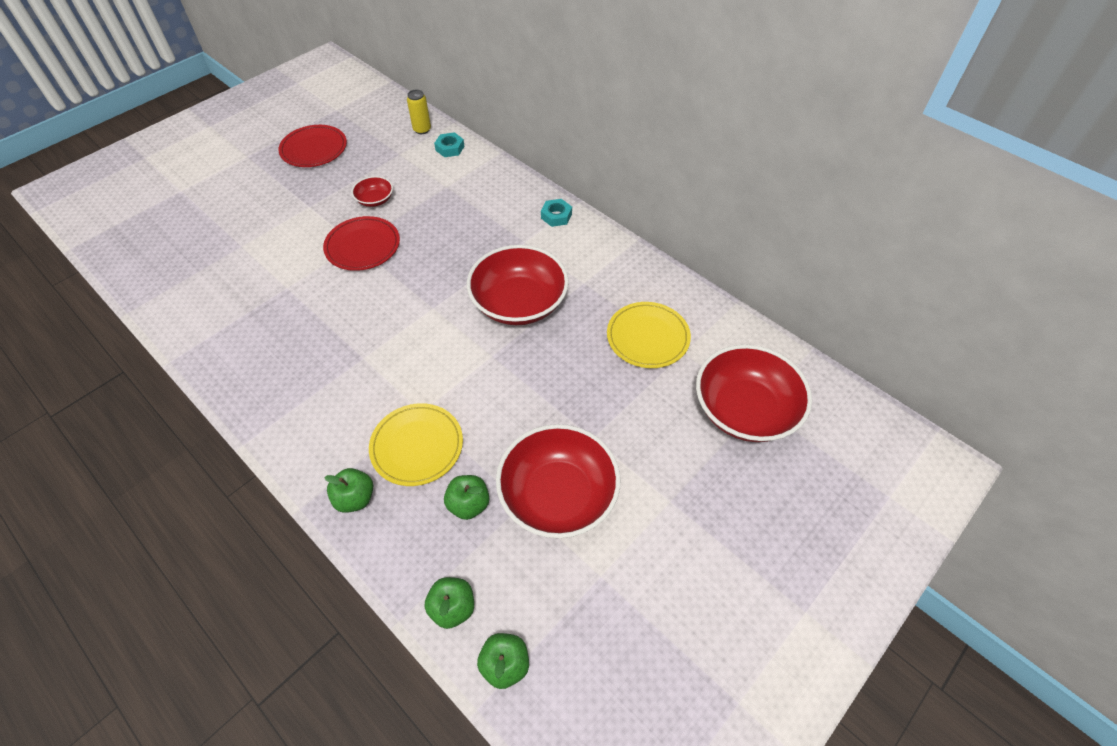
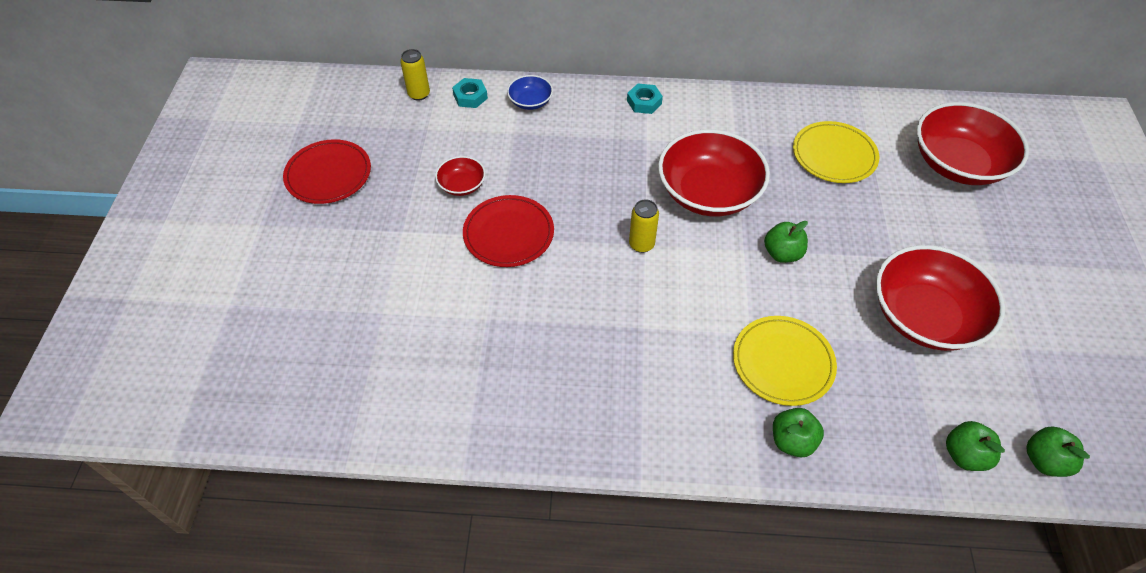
camera: 40 degrees left, 0 degrees up
(431, 306) = (641, 244): none -> yellow can
(468, 504) = (877, 374): green apple -> green apple (782, 253)
(482, 172) = (530, 102): none -> blue bowl

